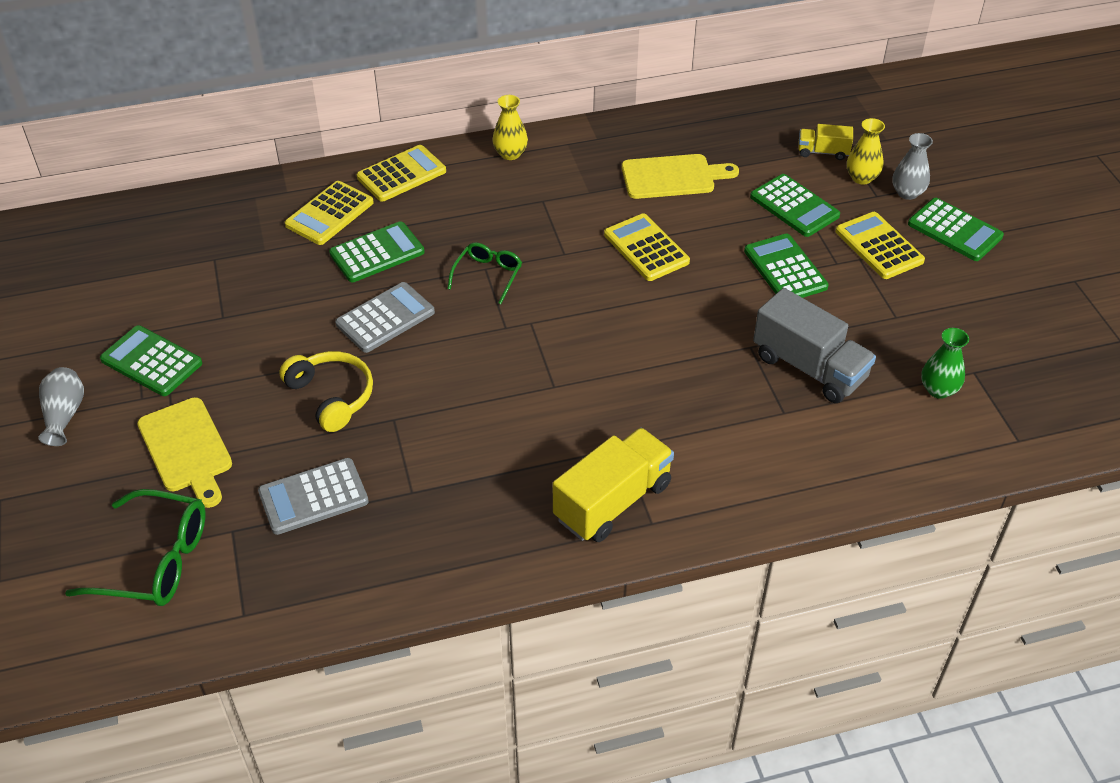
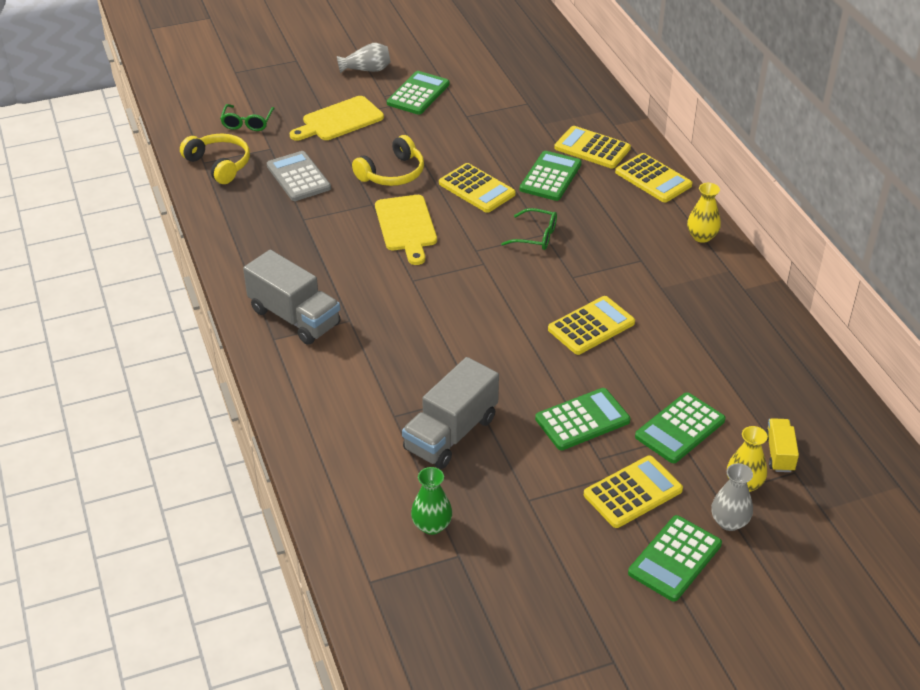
camera: 85 degrees right, 5 degrees down
(154, 560) = (247, 123): green glasses -> green glasses, size x0.61
(255, 594) = (219, 164): none -> yellow headphones
(377, 253) = (550, 177): green calculator -> green calculator turned 120 degrees counterclockwise
(385, 318) = (476, 189): grey calculator -> yellow calculator
(612, 501) = (294, 317): yellow truck -> grey truck
(673, 177) = (700, 341): yellow cutting board -> yellow cutting board (406, 226)

